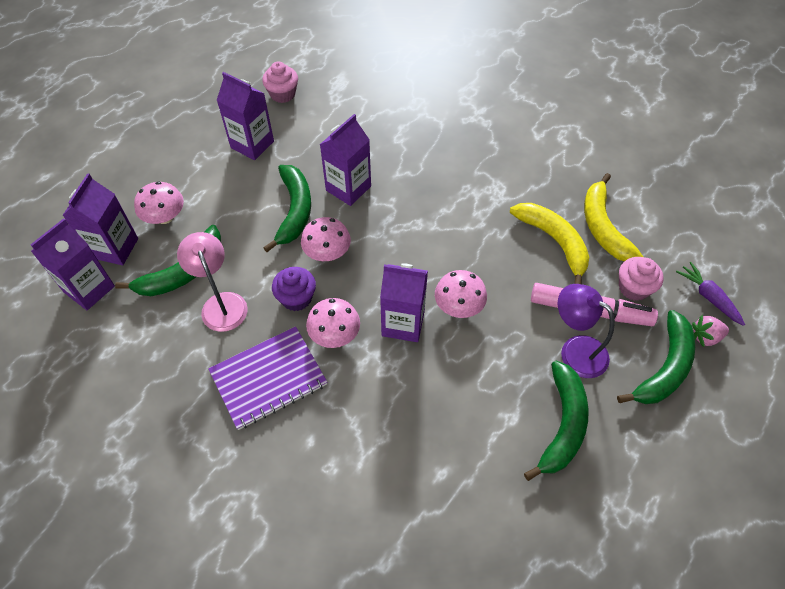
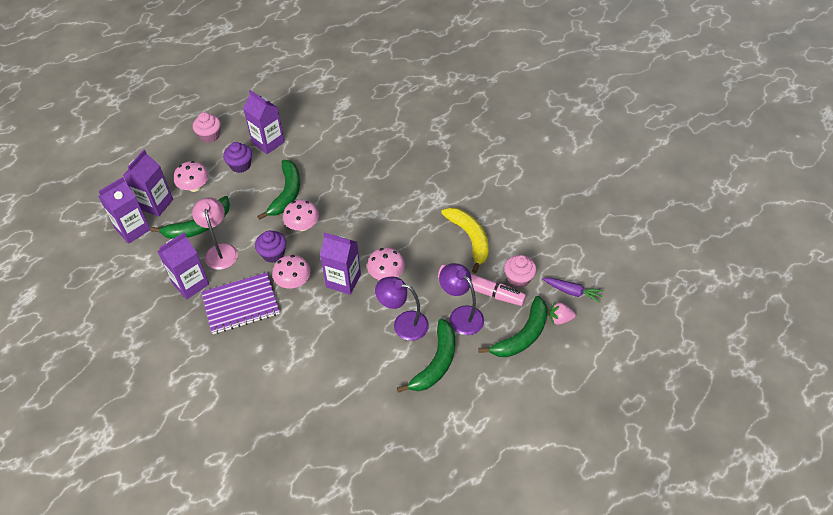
camera: 10 degrees right, 5 degrees down
(222, 180) = (240, 165): none -> purple cupcake
(282, 94) = (299, 108): pink cupcake -> pink cupcake (210, 136)
(348, 188) = (329, 182): purple carton -> purple carton (190, 284)
(501, 374) = (403, 324): none -> purple lamp
(603, 227) = (510, 233): yellow banana -> none
(708, 297) = (572, 292): purple carrot -> purple carrot turned 135 degrees clockwise

